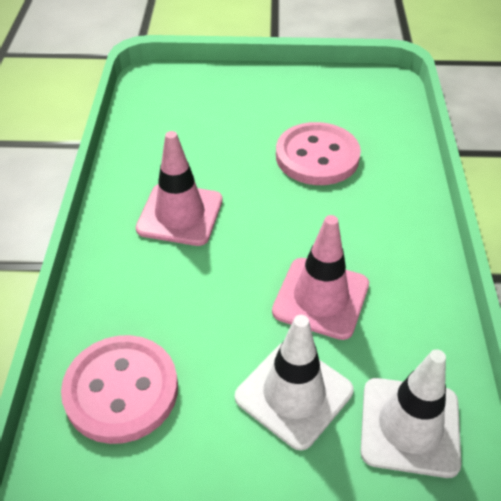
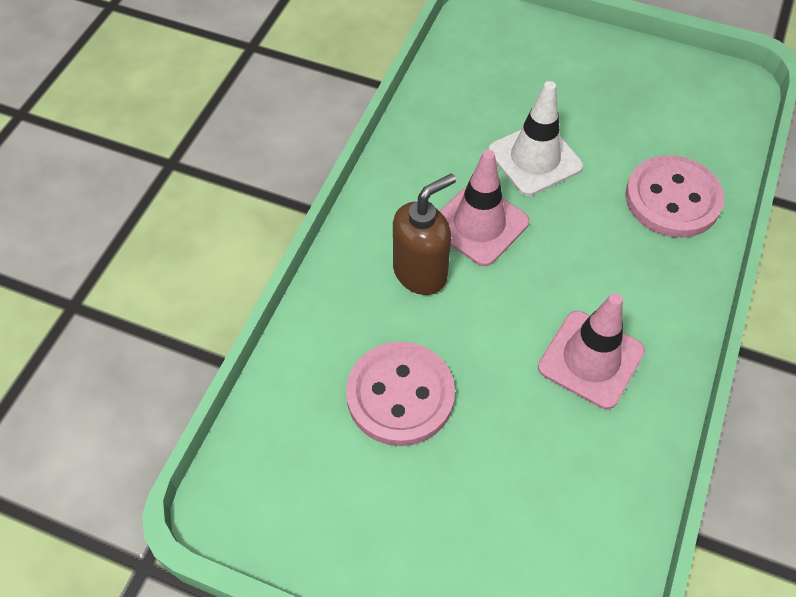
camera: 160 degrees left, 10 degrees up
(351, 240) = (420, 272): none -> brown soap dispenser
(409, 426) = (459, 116): white traffic cone -> none

